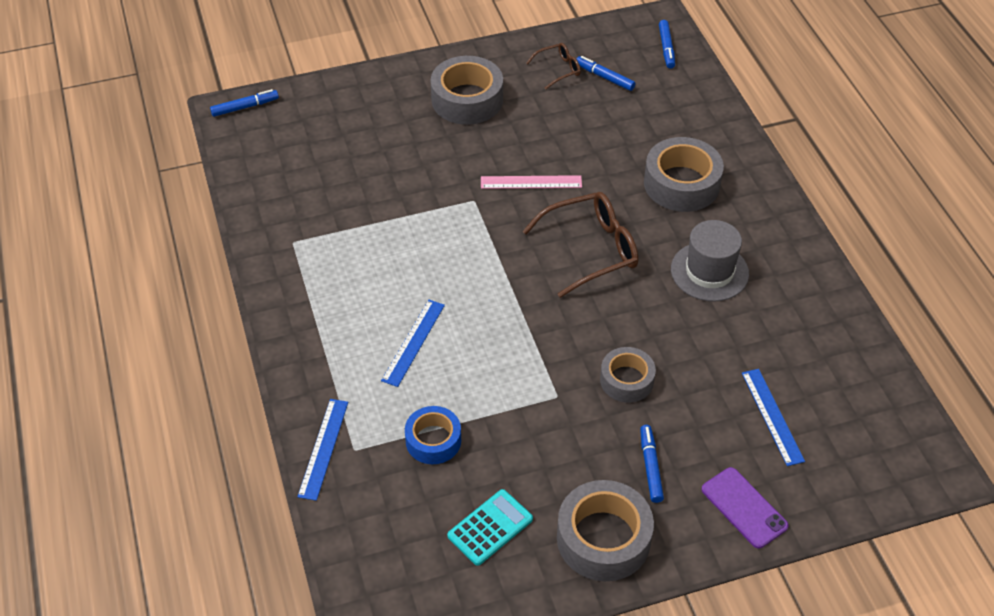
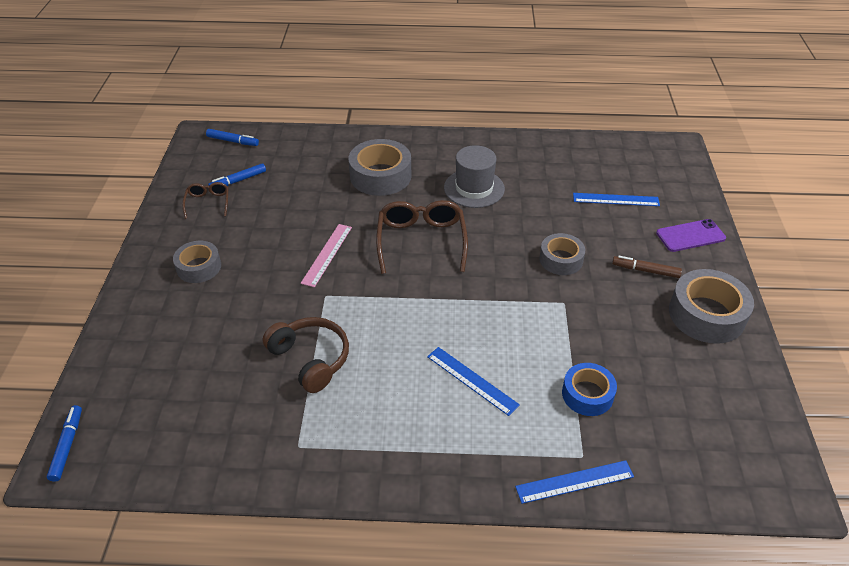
camera: 70 degrees left, 5 degrees down
(323, 448) = (574, 482): blue ruler -> blue ruler turned 45 degrees counterclockwise
(390, 217) = (310, 359): none -> brown headphones
(467, 100) = (199, 267): grey tape -> grey tape, size x0.63
(490, 527) = (686, 380): turquoise calculator -> none
(650, 466) = (645, 270): blue marker -> brown marker

